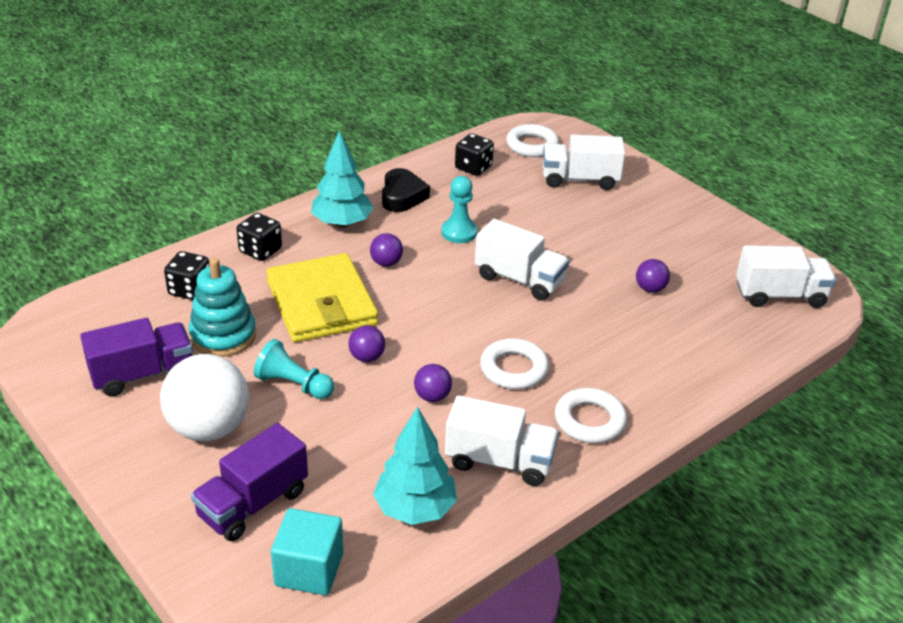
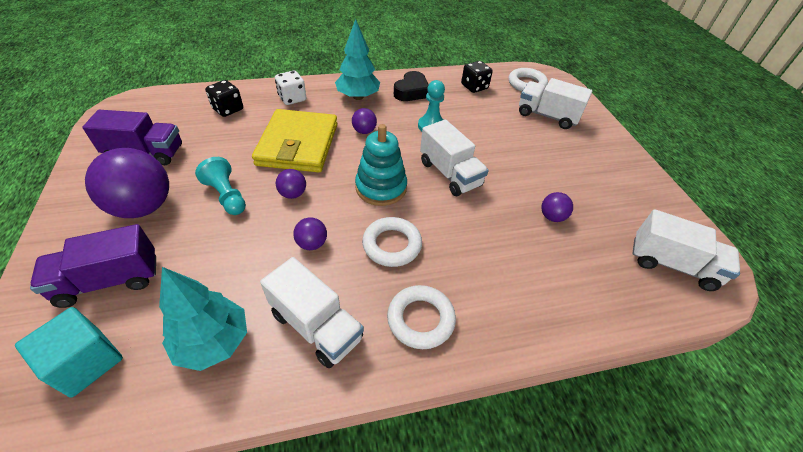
camera: 25 degrees right, 10 degrees up
(209, 428) = (144, 207): white ball -> purple ball
(223, 336) = (217, 145): turquoise stacking toy -> turquoise stacking toy (381, 188)
(260, 250) = (292, 98): black dice -> white dice

